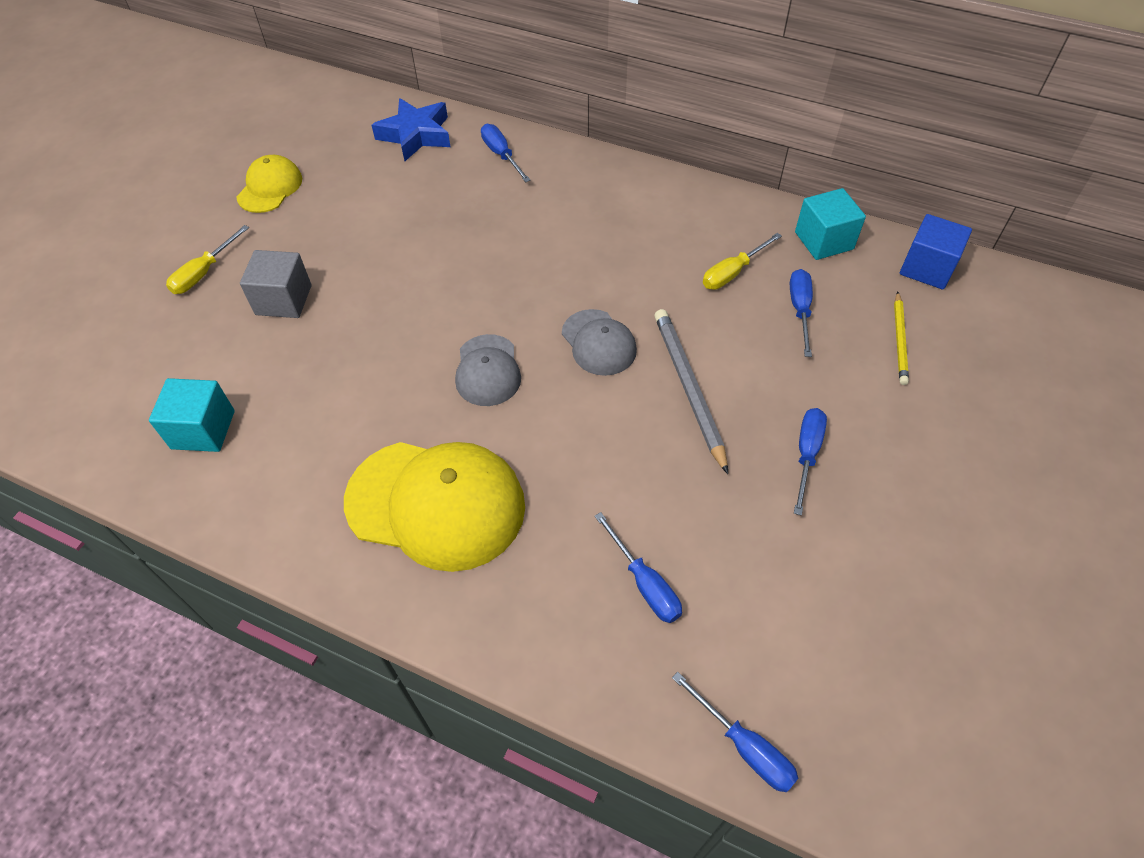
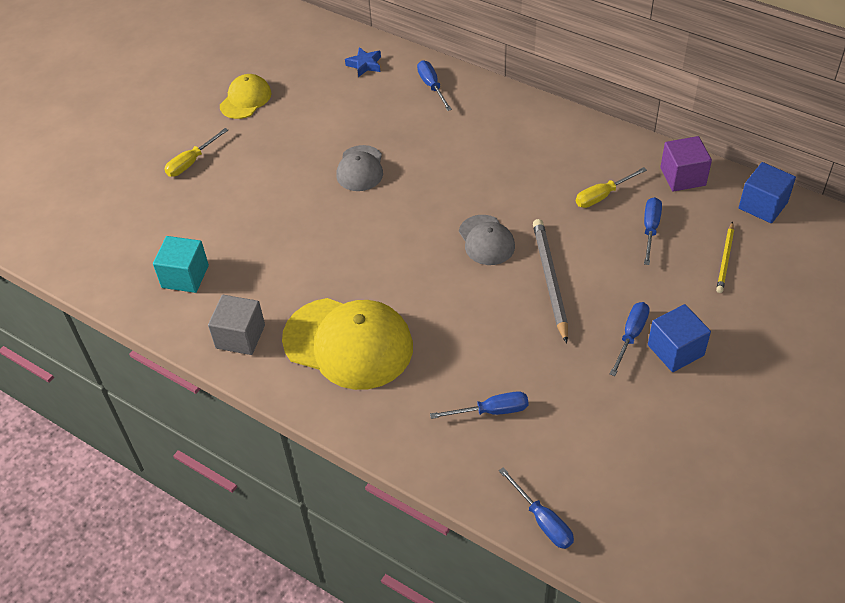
camera: 10 degrees right, 5 degrees down
(283, 300) = (250, 188): grey cube -> grey cube (240, 336)
(416, 135) = (365, 65): blue star -> blue star, size x0.58
(487, 370) = (398, 253): grey cap -> grey cap (360, 169)
(644, 583) = (491, 411): blue screwdriver -> blue screwdriver turned 75 degrees counterclockwise
(824, 240) = (682, 176): turquoise cube -> purple cube
(867, 468) = (675, 350): none -> blue cube

